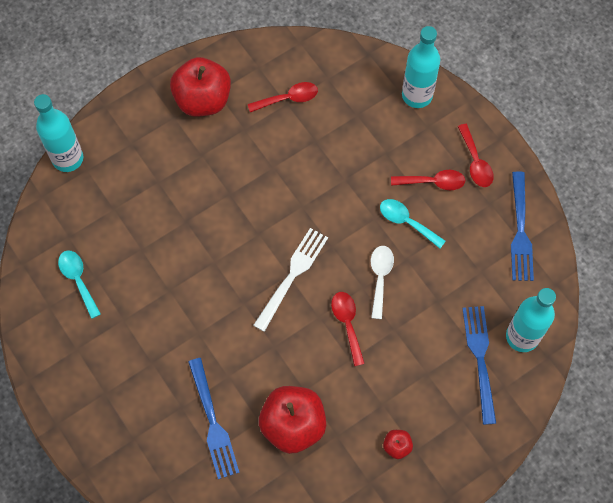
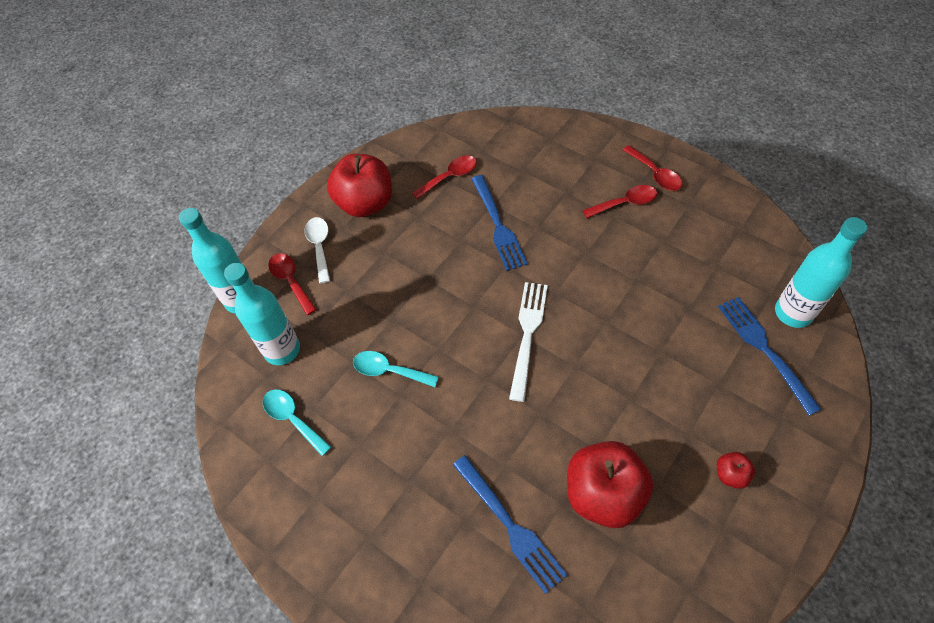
camera: 15 degrees left, 10 degrees down
(347, 323) = (609, 362): red spoon -> red spoon (291, 281)
(380, 277) = (619, 305): white spoon -> white spoon (319, 246)
(406, 222) = (618, 246): turquoise spoon -> turquoise spoon (389, 371)
(417, 95) = (570, 138): turquoise bottle -> turquoise bottle (282, 350)
(520, 231) = (732, 218): blue fork -> blue fork (498, 225)

